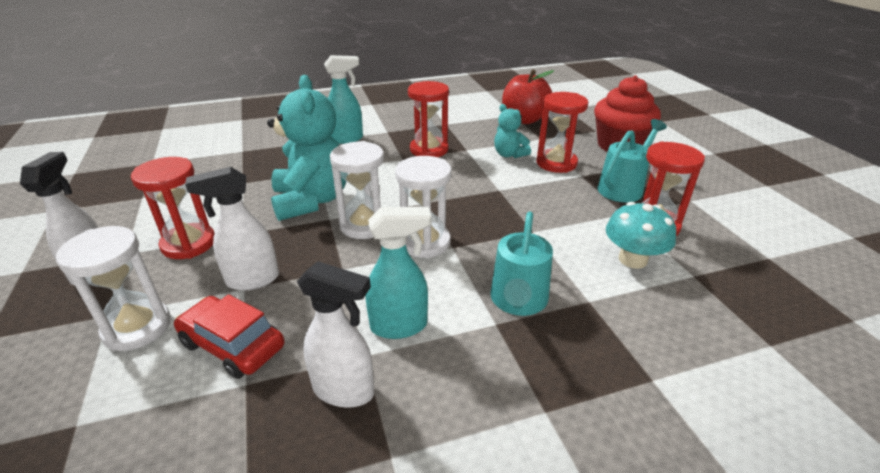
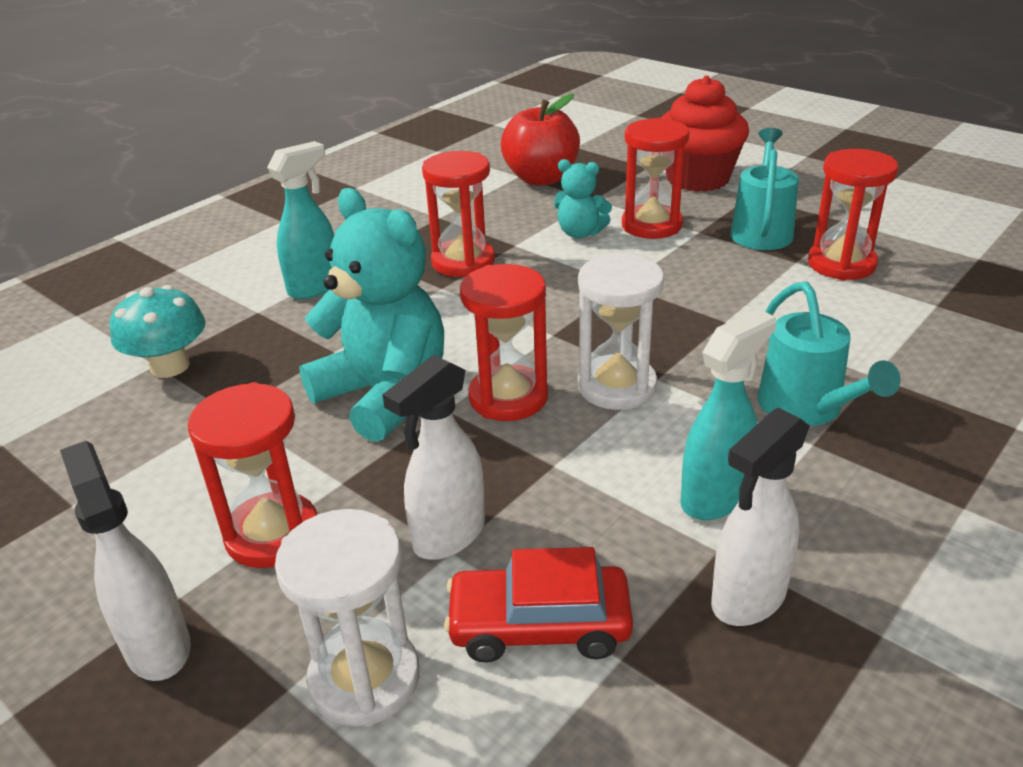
camera: 30 degrees left, 0 degrees up
(344, 391) = (747, 599): white spray bottle -> white spray bottle turned 150 degrees clockwise
(364, 225) = (508, 397): white hourglass -> red hourglass
(632, 259) = (863, 311): turquoise mushroom -> turquoise mushroom (170, 366)

